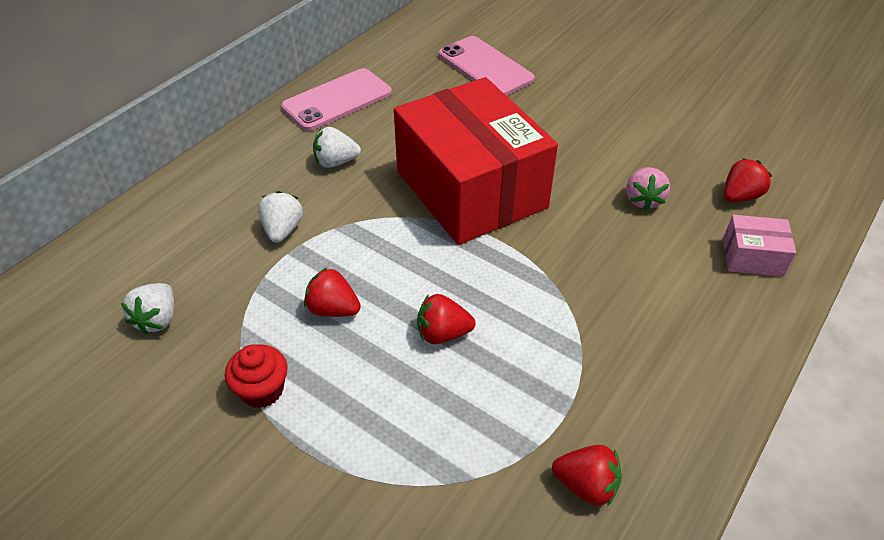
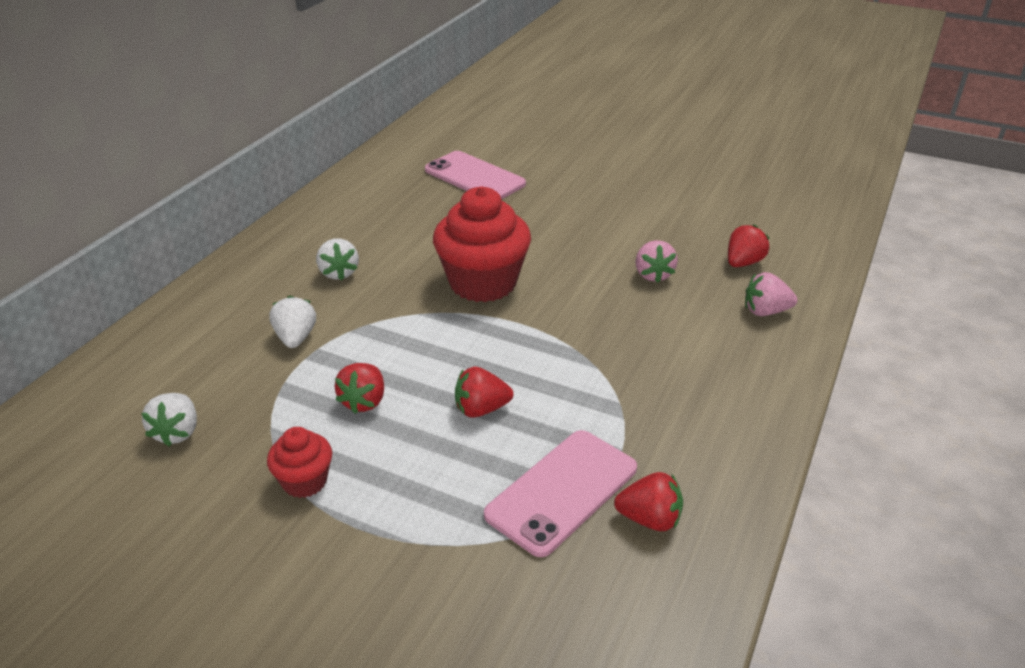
camera: 10 degrees left, 10 degrees down
(333, 309) = (364, 401): red strawberry -> red strawberry turned 90 degrees counterclockwise
(336, 162) = (339, 273): white strawberry -> white strawberry turned 90 degrees counterclockwise
(337, 100) = (328, 219): pink phone -> pink phone (562, 491)
(471, 189) = (483, 283): red box -> red cupcake
(752, 257) = (765, 311): pink box -> pink strawberry

